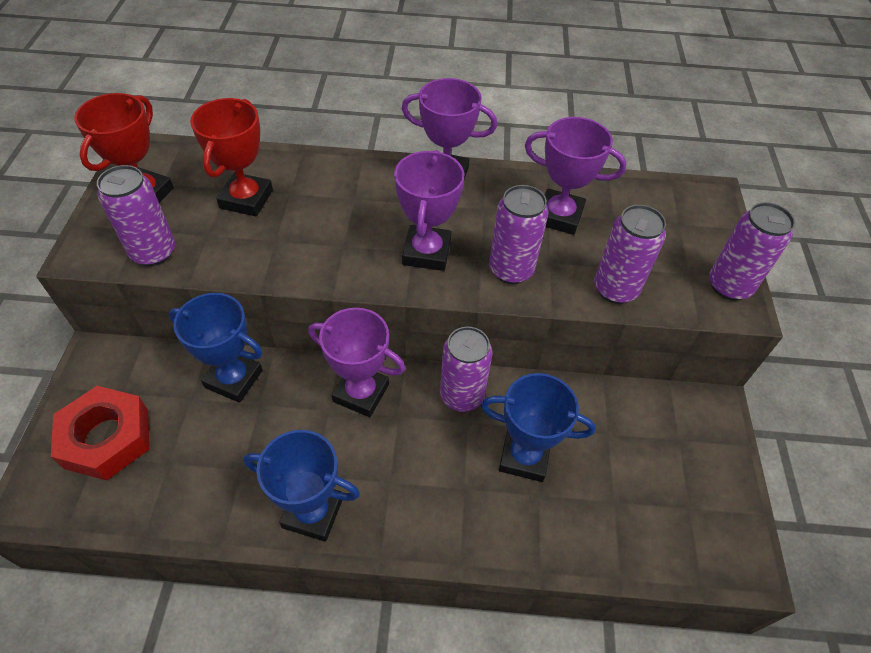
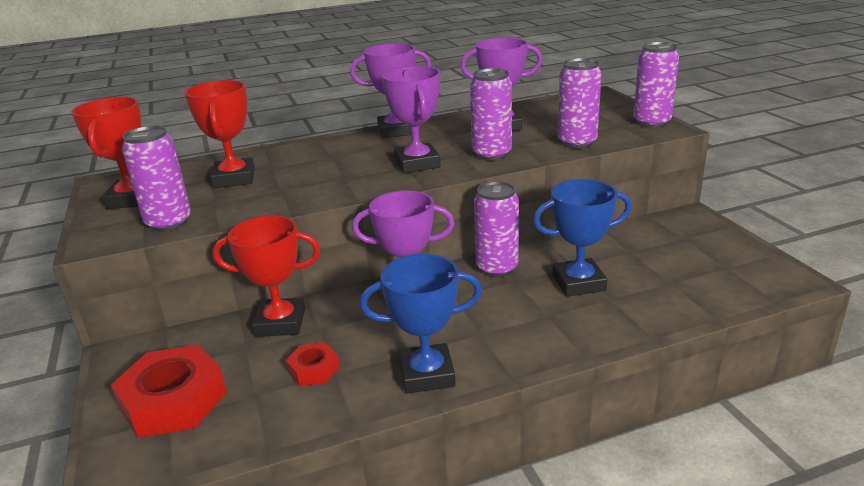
camera: 20 degrees left, 25 degrees down
(227, 456) = (313, 369): none -> red nut
(234, 379) = (280, 323): blue trophy -> red trophy

